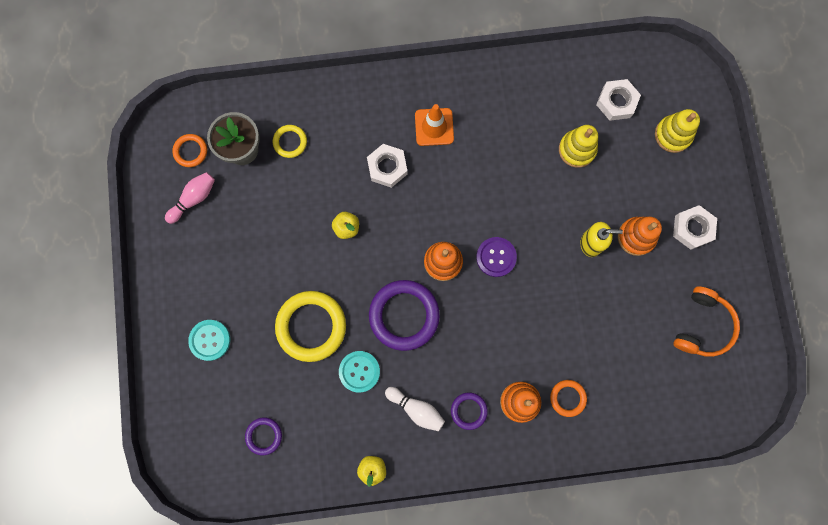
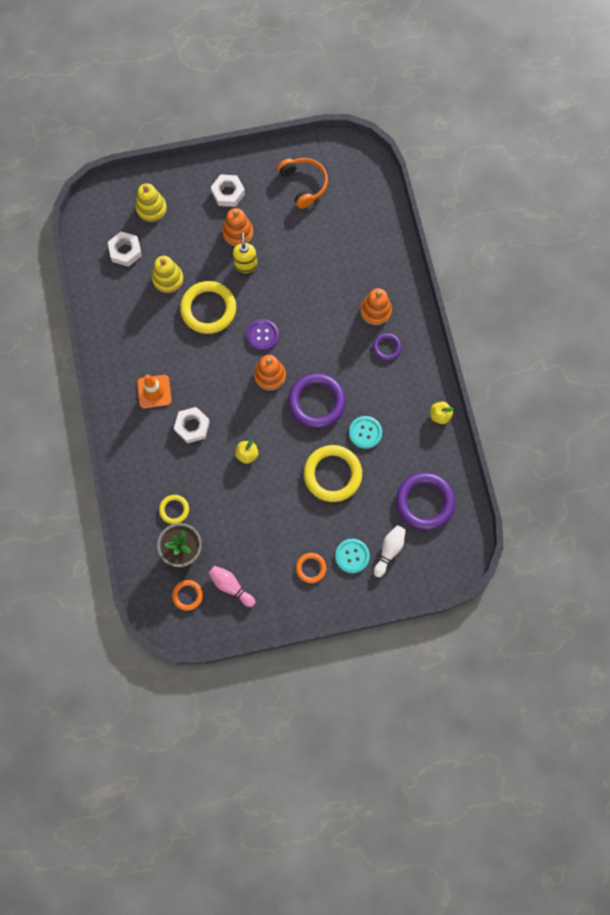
camera: 95 degrees left, 5 degrees down
(264, 436) = (424, 502): purple ring -> purple ring, size x1.96
(416, 409) = (390, 386): white bowling pin -> white bowling pin (389, 550)
(534, 195) = (208, 309): none -> yellow ring
(567, 398) = (369, 276): orange ring -> orange ring (311, 568)
(702, 326) = (304, 184): orange headphones -> orange headphones turned 45 degrees clockwise

